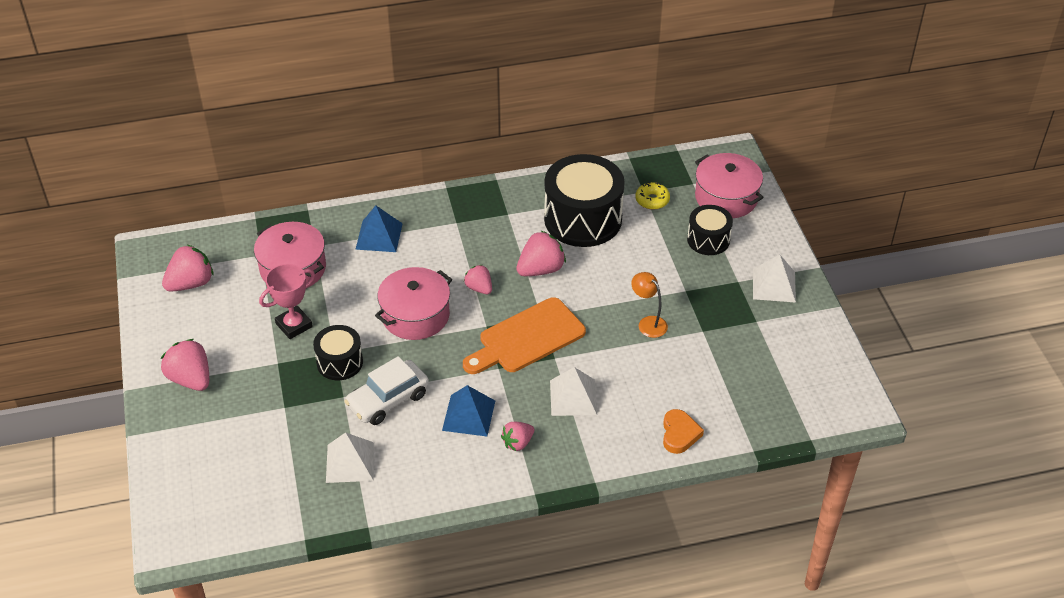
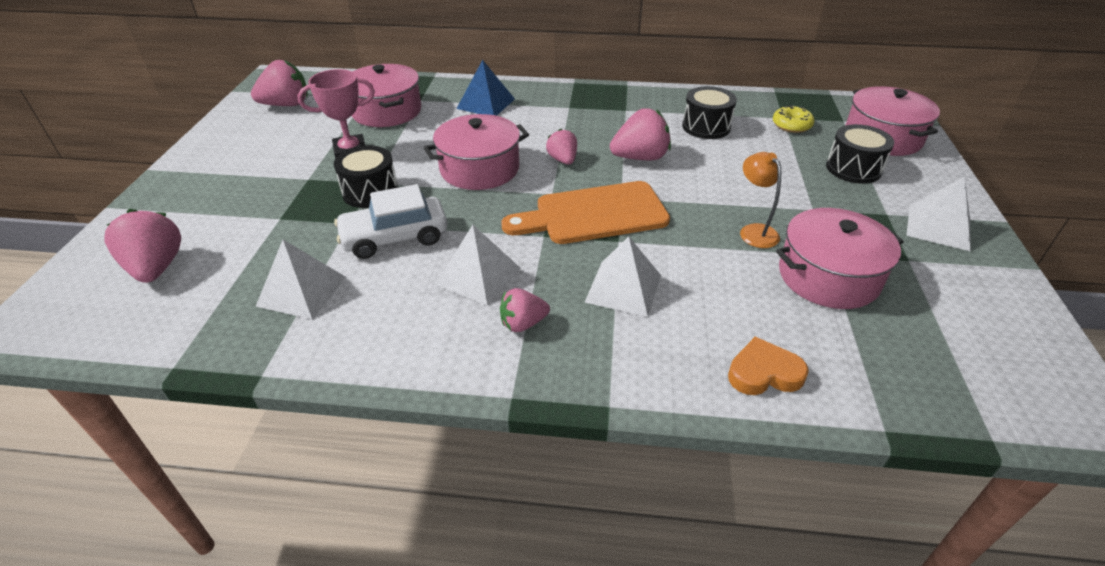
camera: 20 degrees right, 5 degrees down
(191, 379) = (213, 173): pink strawberry -> pink strawberry (157, 268)
(469, 415) = (478, 276): blue pyramid -> white pyramid
(583, 219) = (706, 127): black drum -> black drum, size x0.54
(679, 434) = (764, 373): orange heart -> orange heart turned 120 degrees counterclockwise
(706, 350) = (828, 276): none -> pink pot

